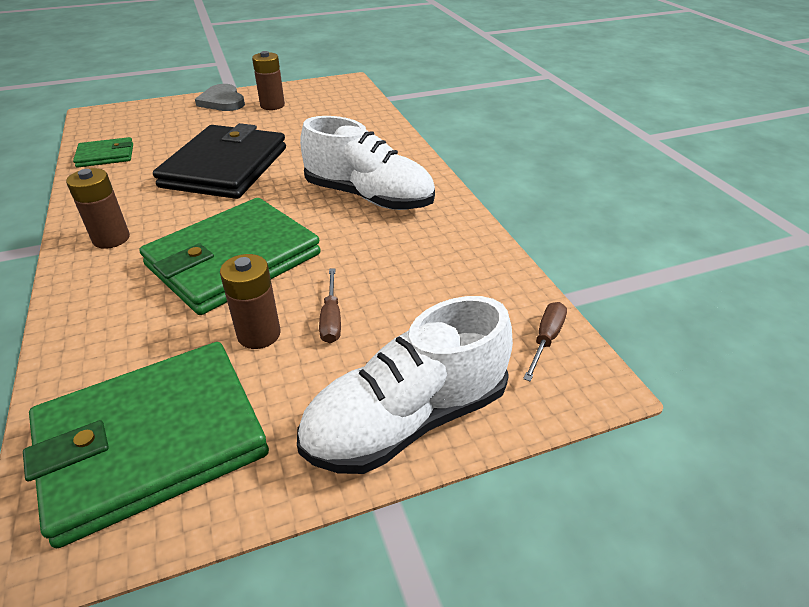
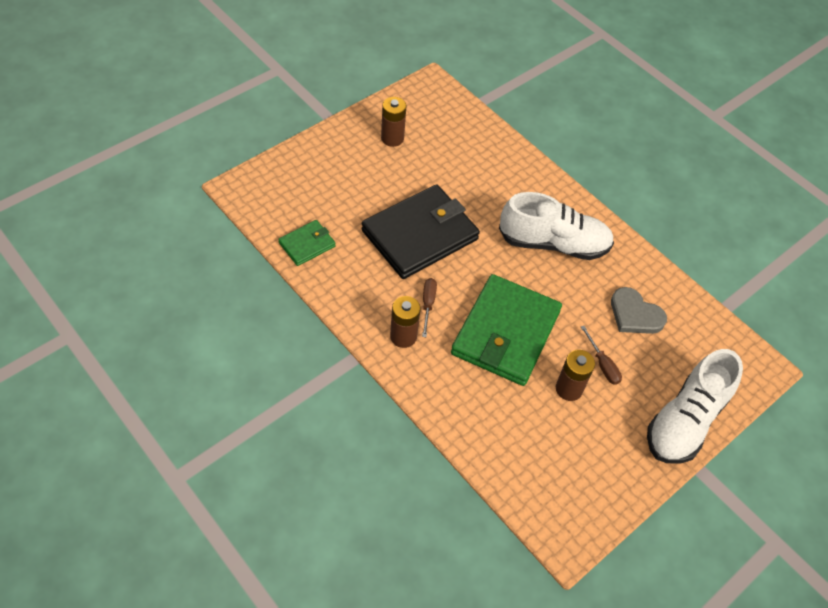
camera: 25 degrees left, 15 degrees up
(151, 441) = (566, 475): green wallet -> none
(222, 101) = (341, 141): grey heart -> grey heart (635, 314)
(225, 167) = (420, 235): black wallet -> black wallet turned 60 degrees clockwise
(546, 339) = (729, 345): brown screwdriver -> brown screwdriver (428, 304)

